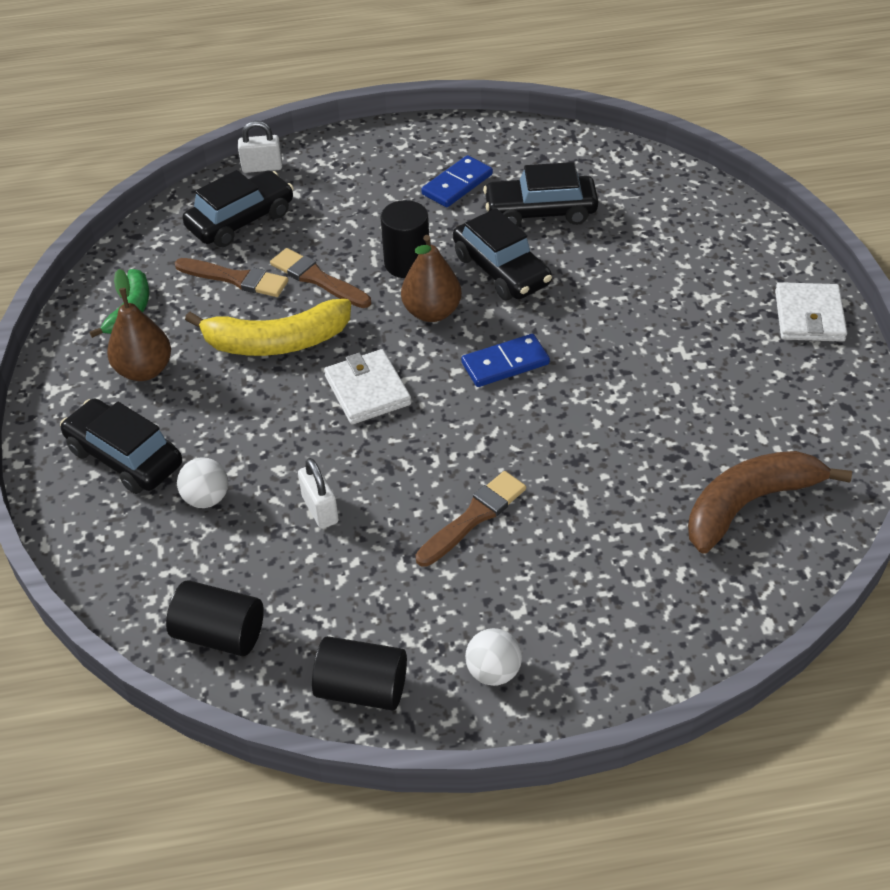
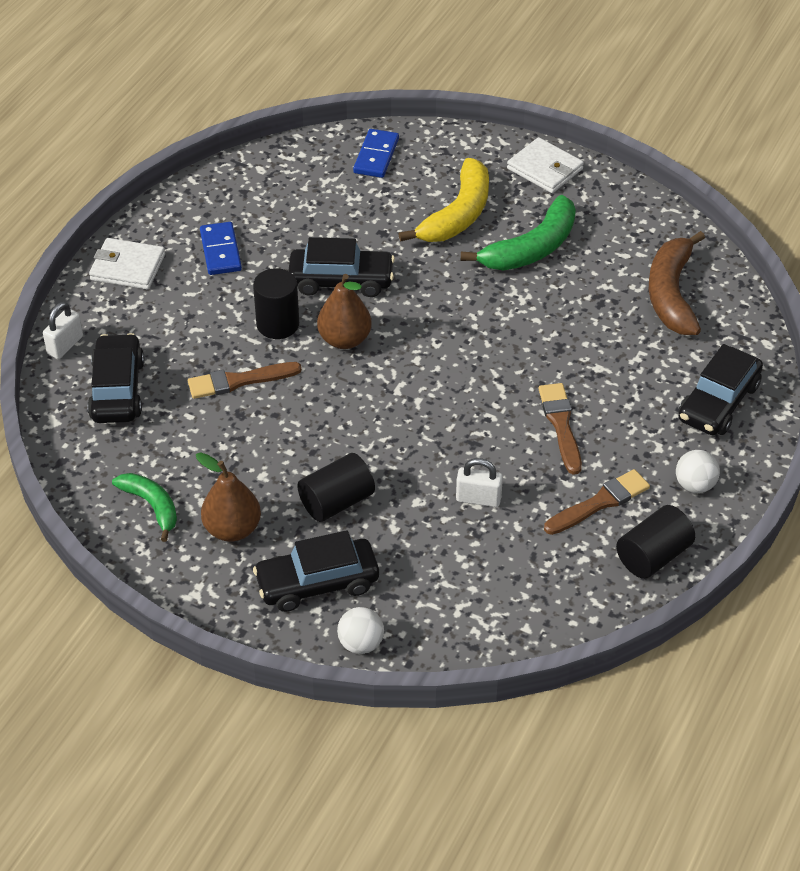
camera: 55 degrees left, 0 degrees up
(206, 498) = (407, 555): white ball -> white ball (361, 643)
(220, 634) = (542, 607): black cylinder -> black cylinder (336, 501)
(236, 279) = (185, 426): brown brush -> brown brush (600, 502)
(277, 342) = (284, 438): yellow banana -> yellow banana (458, 214)
(367, 390) = (388, 415): white wallet -> white wallet (127, 267)
(505, 363) = (436, 331): blue domino -> blue domino (376, 156)
(540, 212) = (302, 227): black car -> black car (718, 402)
(689, 366) = (532, 248): none -> green banana

